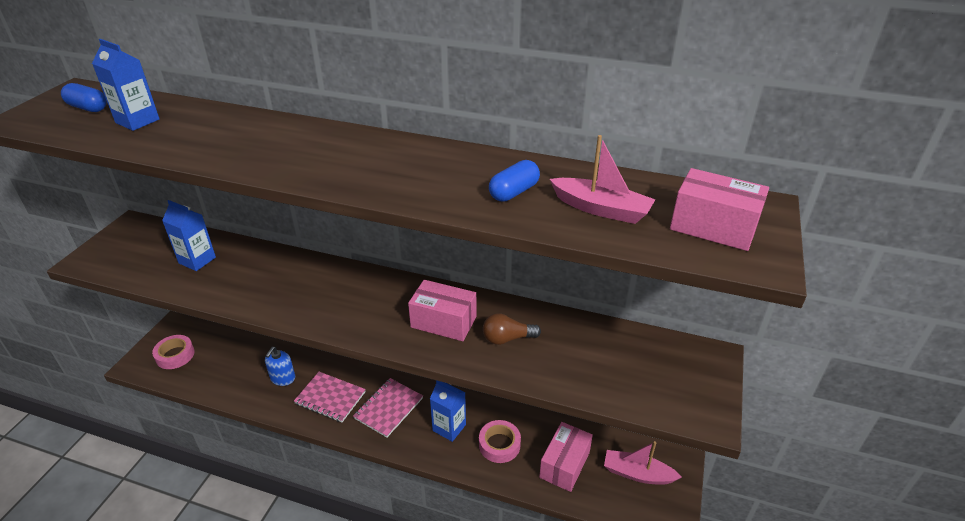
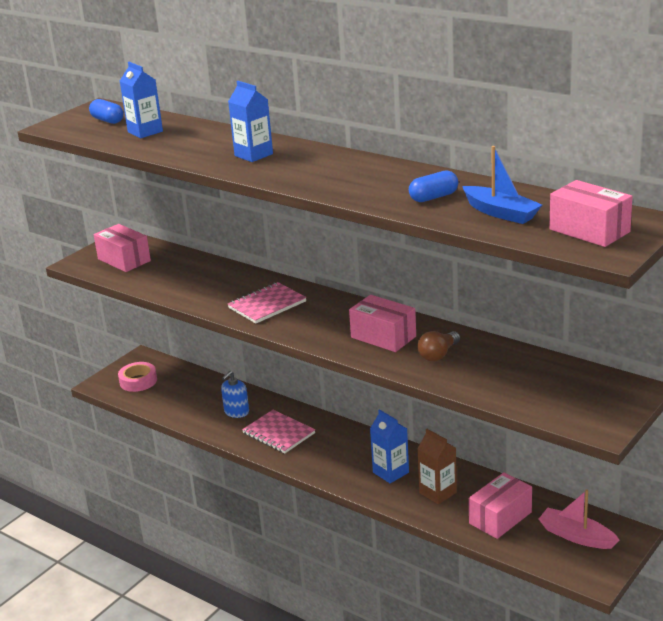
camera: 20 degrees right, 10 degrees down
(138, 251) = (124, 260): none -> pink box
(197, 260) = (174, 271): blue carton -> blue carton (253, 155)
(388, 408) = (334, 449): pink notebook -> pink notebook (267, 305)
(499, 445) = (438, 493): pink tape -> brown carton
(507, 338) = (438, 355): brown light bulb -> brown light bulb turned 60 degrees counterclockwise
(601, 209) = (501, 213): pink boat -> blue boat

